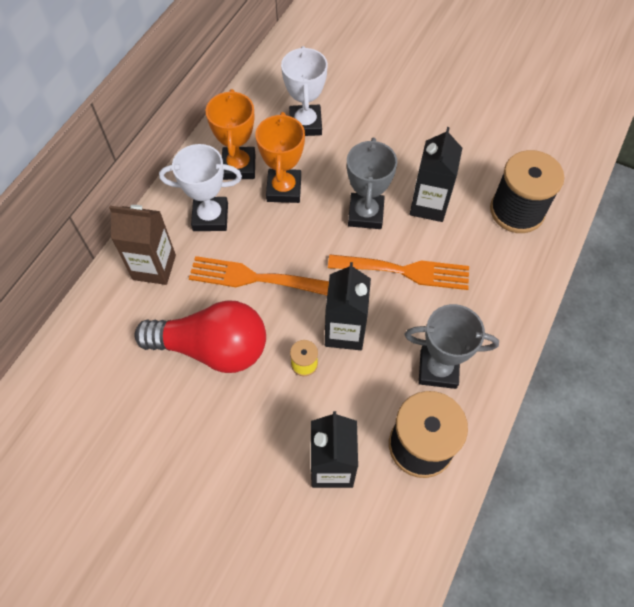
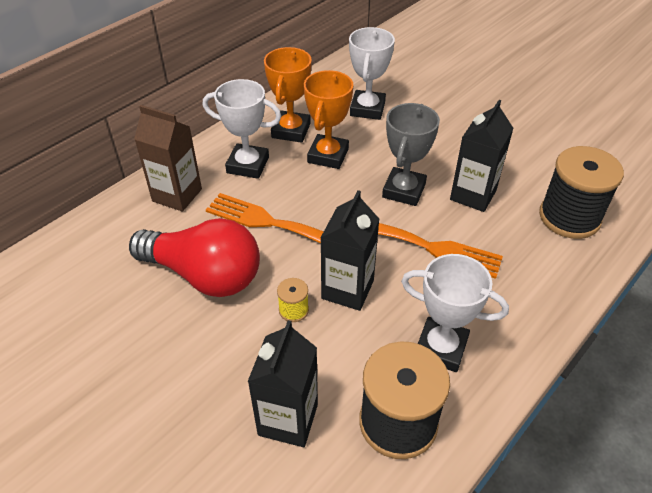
camera: 15 degrees right, 15 degrees down
(438, 369) = (441, 348): grey trophy -> white trophy

